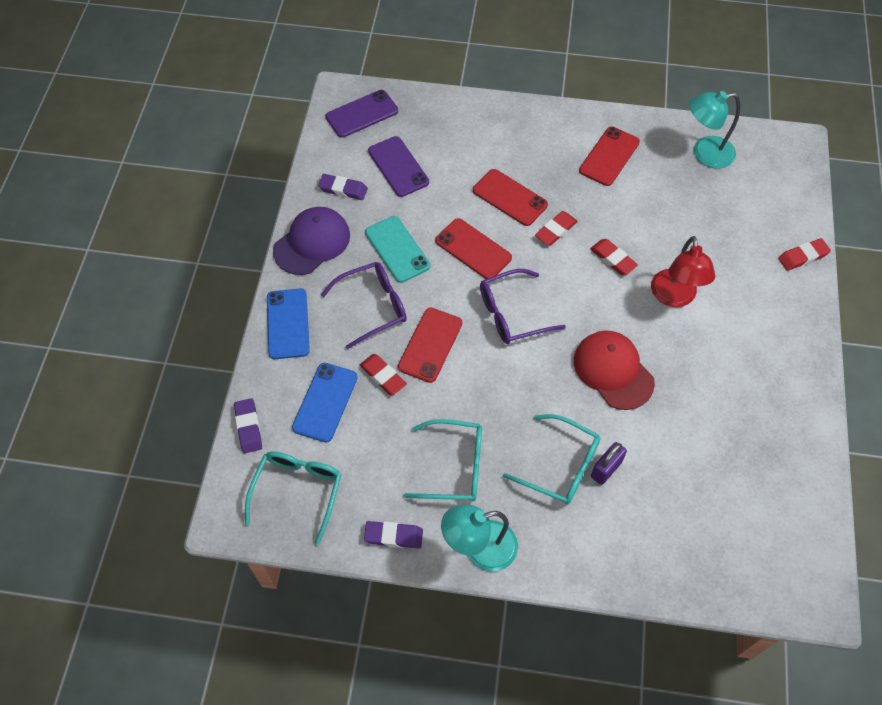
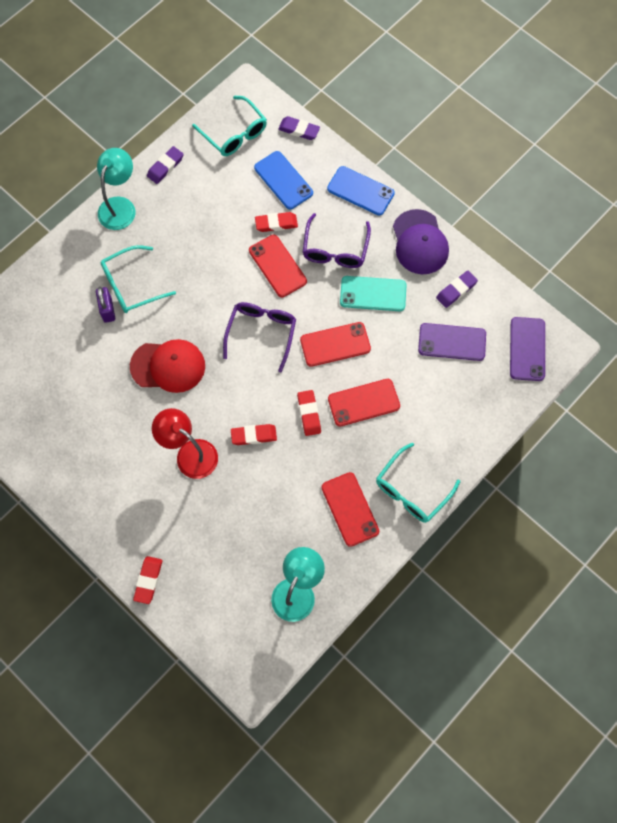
camera: 125 degrees right, 10 degrees up
(454, 466) = (181, 225): turquoise glasses -> turquoise glasses (411, 490)

